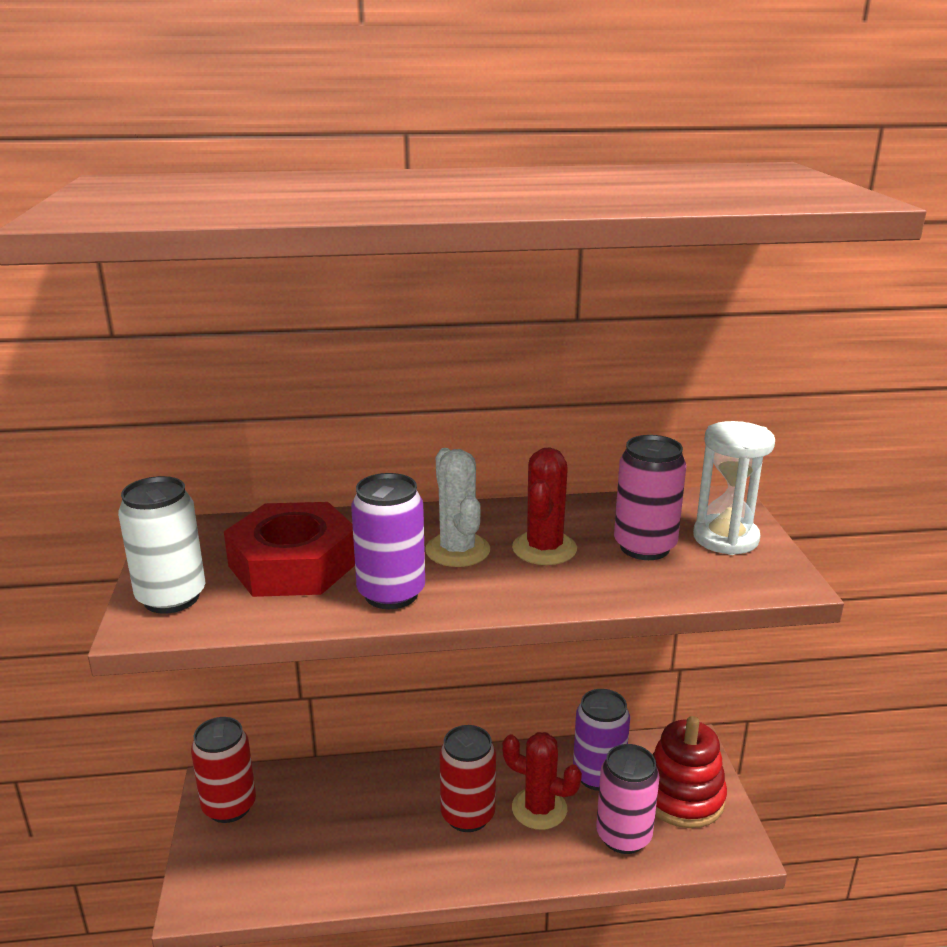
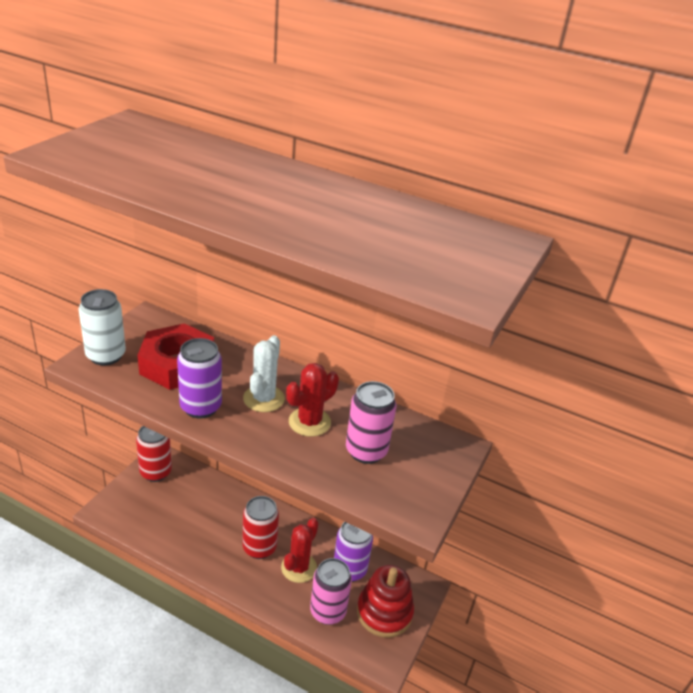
camera: 30 degrees right, 10 degrees up
(539, 809) = (299, 568): red cactus -> red cactus turned 60 degrees clockwise
(725, 538) = (422, 471): white hourglass -> none

